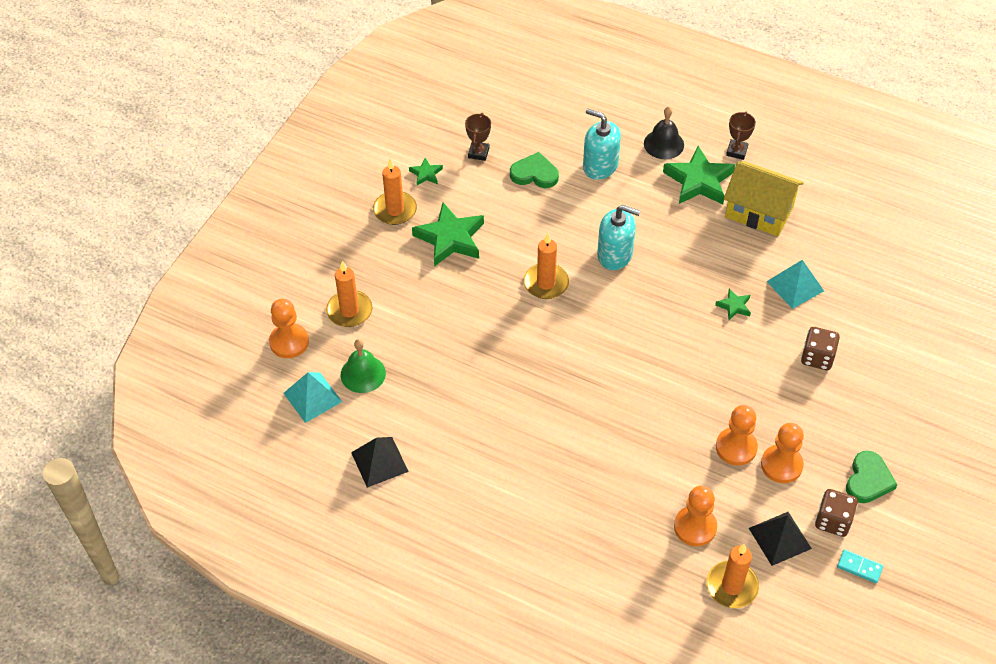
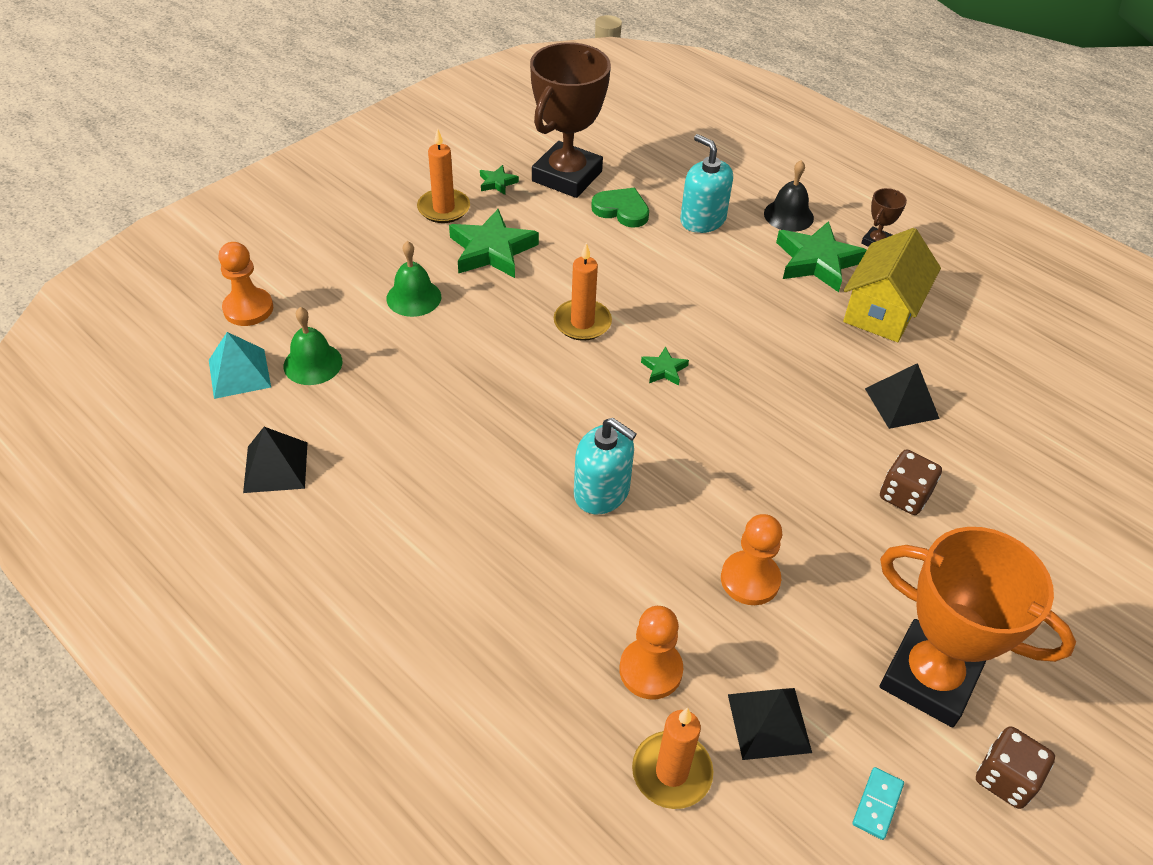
camera: 15 degrees right, 5 degrees down
(349, 311) = (336, 294): orange candle -> none
(410, 297) = (414, 297): none -> green bell
(478, 153) = (567, 176): brown trophy -> brown trophy, size x2.42
(615, 255) = (681, 313): turquoise soap dispenser -> turquoise soap dispenser (602, 492)
(734, 306) = (811, 406): green star -> green star (664, 369)
(759, 212) = (882, 310): yellow house -> yellow house turned 75 degrees clockwise
(781, 465) = (807, 621): orange pawn -> none
(795, 286) = (901, 403): turquoise pyramid -> black pyramid
(833, 521) = (857, 721): brown dice -> brown dice (1005, 778)
(859, 567) = (877, 804): turquoise domino -> turquoise domino turned 75 degrees clockwise
(868, 480) = (929, 678): green heart -> orange trophy

